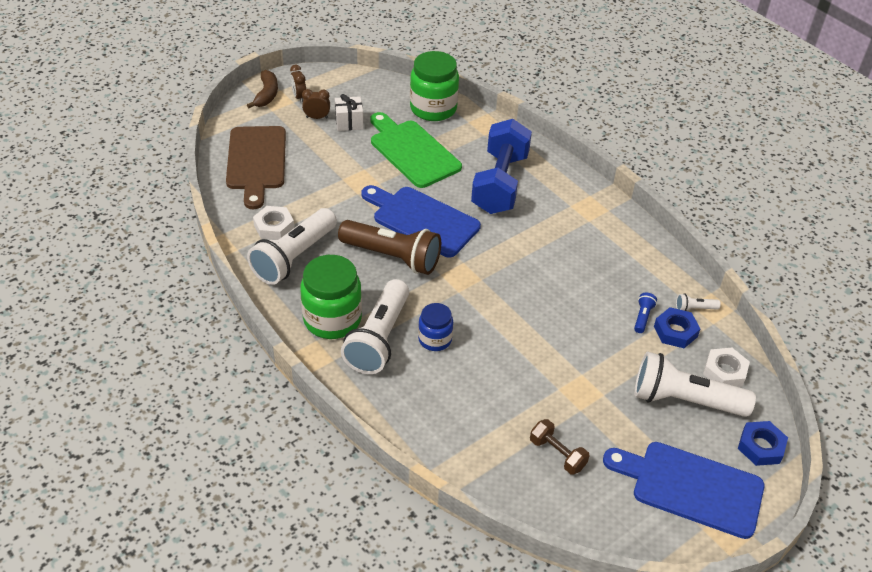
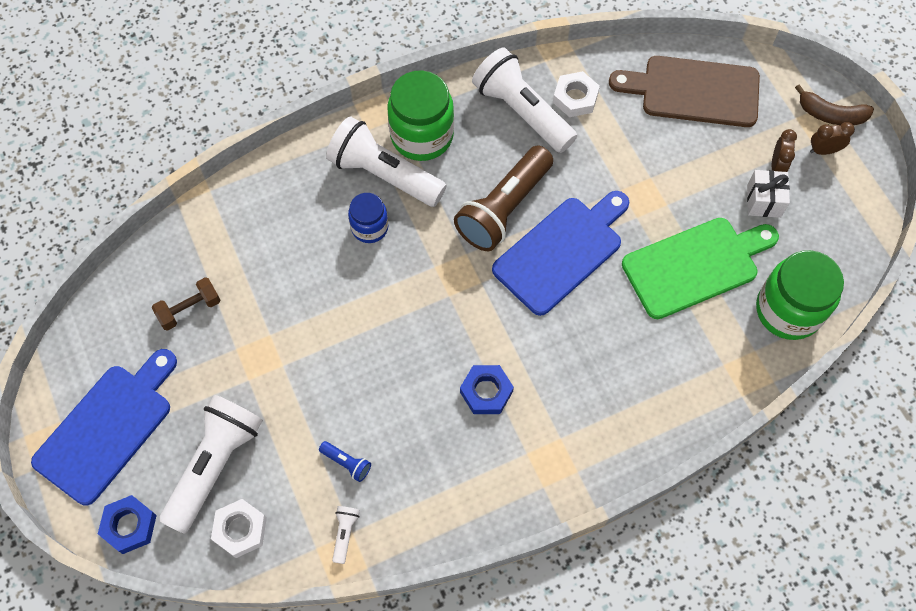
camera: 105 degrees right, 20 degrees up
(500, 183) = (617, 359): blue dumbbell -> none
(675, 331) = (315, 494): blue nut -> blue nut (486, 392)

